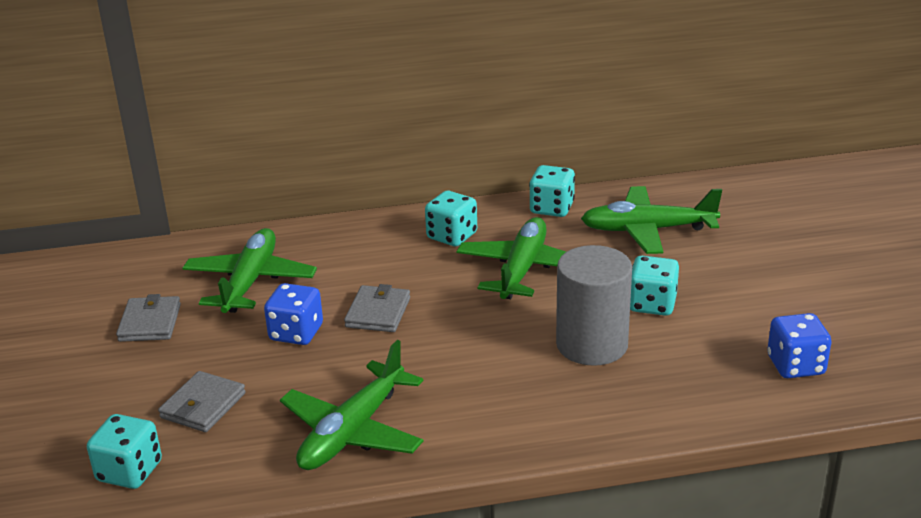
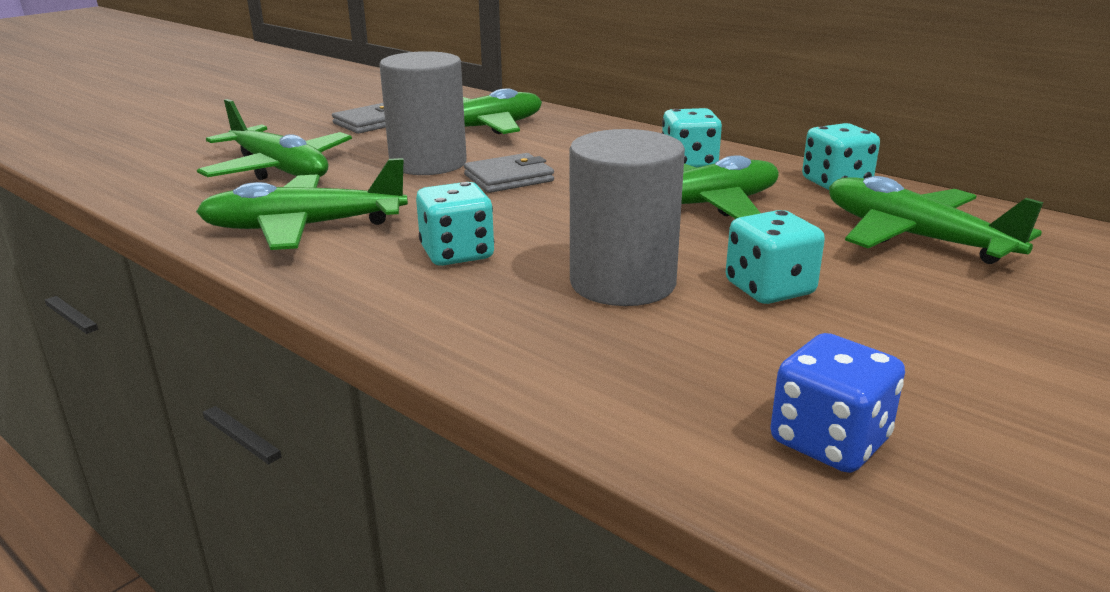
camera: 50 degrees right, 5 degrees down
(129, 471) = (163, 177): turquoise dice -> turquoise dice (457, 253)
(203, 405) = (279, 169): grey wallet -> green plane
(296, 333) = (428, 163): blue dice -> grey cylinder

